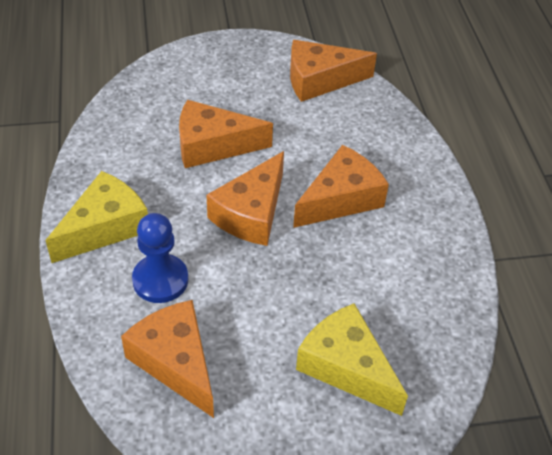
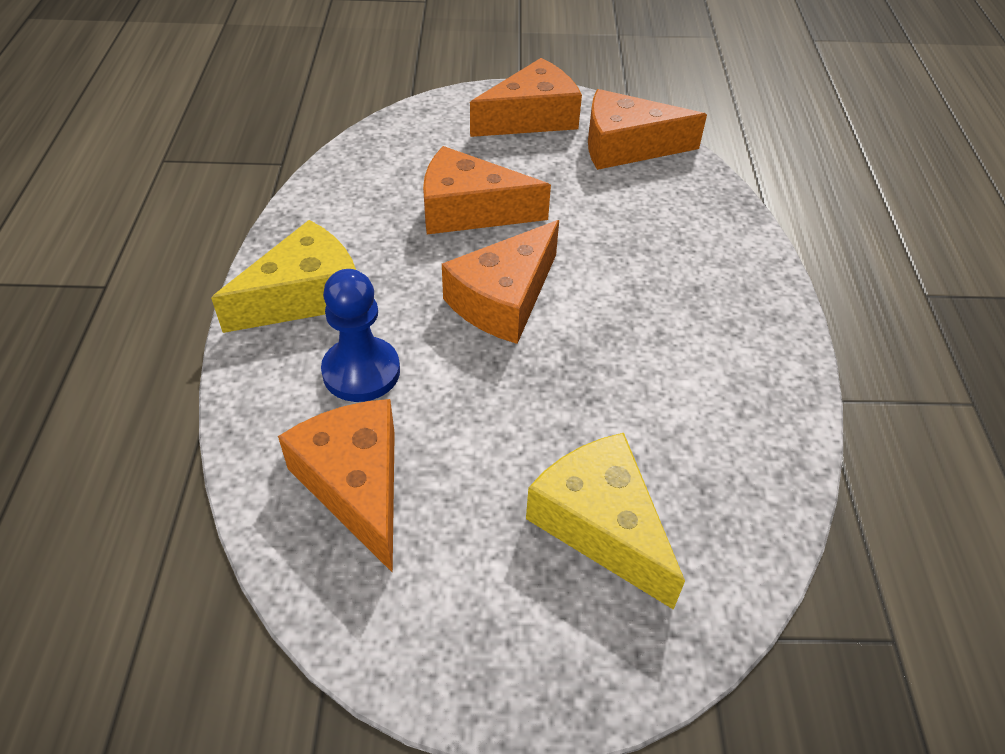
camera: 10 degrees right, 0 degrees up
(341, 199) = (631, 294): orange cheese -> orange cheese (531, 118)

